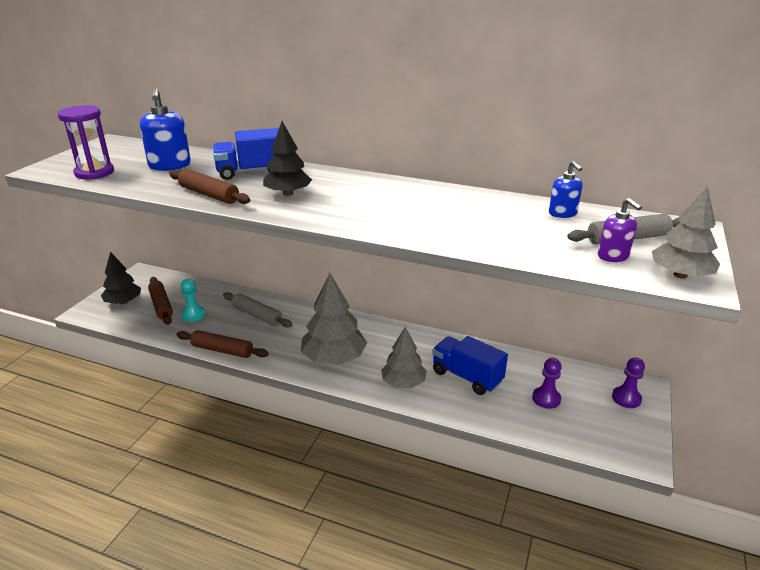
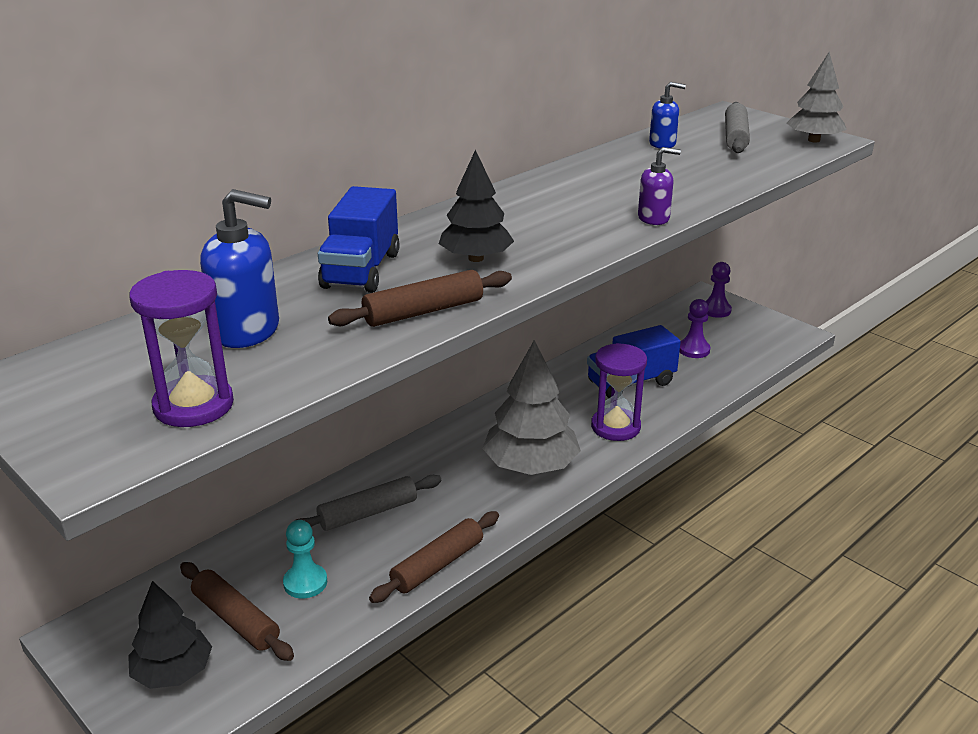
camera: 65 degrees left, 0 degrees up
(161, 305) = (236, 619): brown rolling pin -> brown rolling pin turned 45 degrees clockwise
(403, 383) = (615, 427): grey tree -> purple hourglass
(613, 256) = (767, 151): purple soap dispenser -> purple soap dispenser (654, 218)

